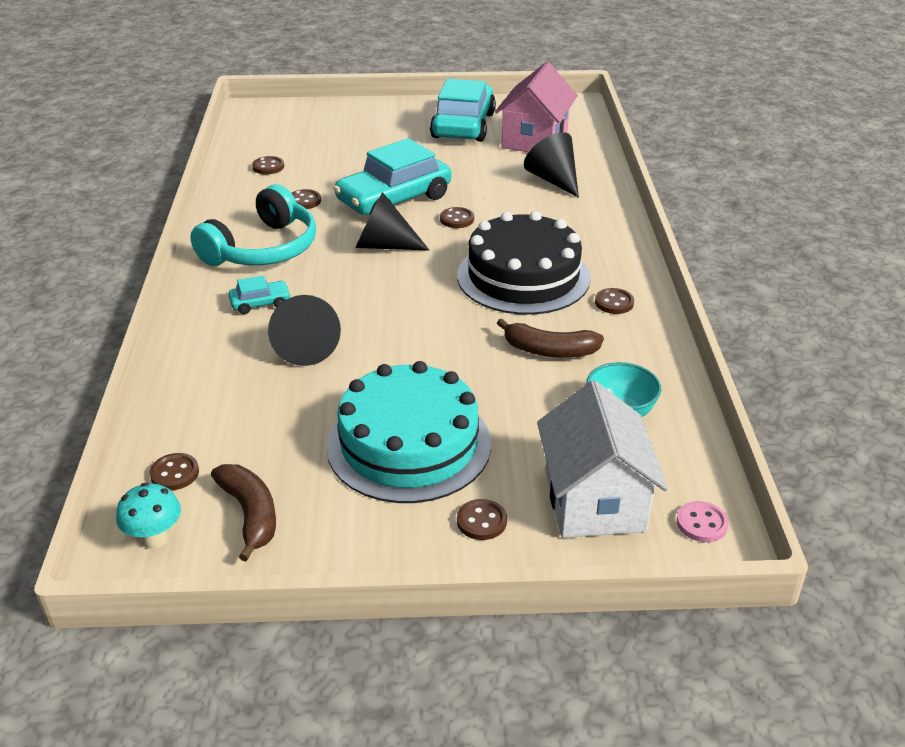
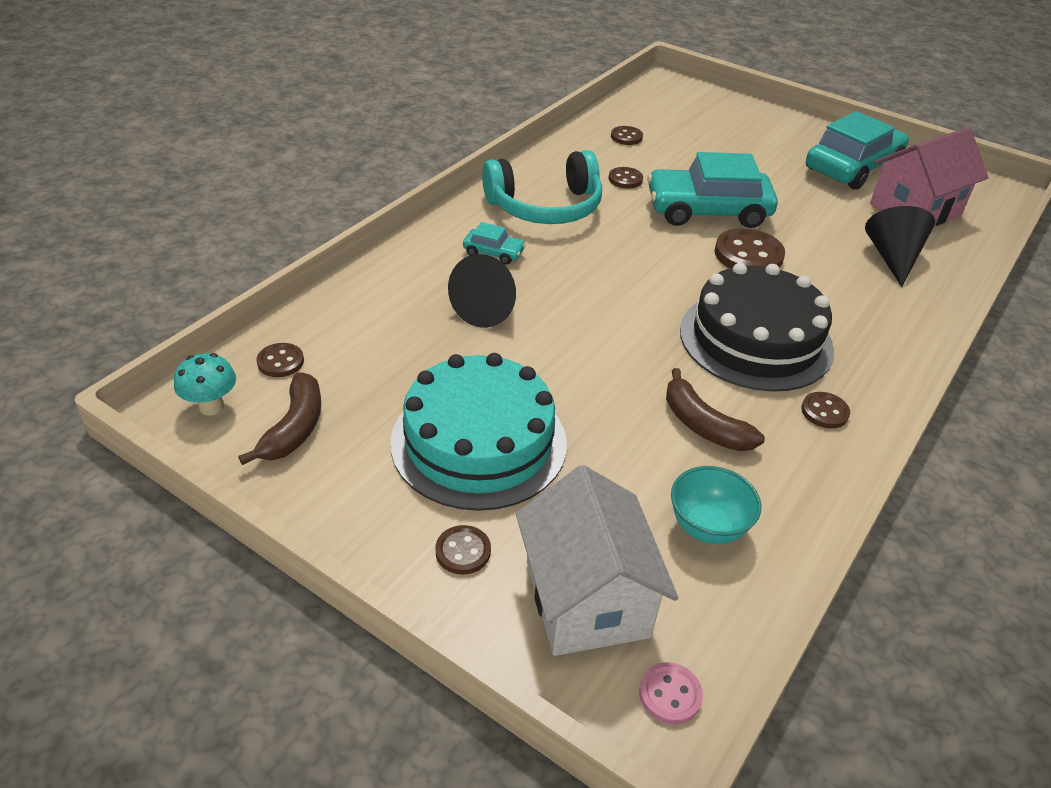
camera: 35 degrees right, 5 degrees up
(384, 245) = (653, 249): black cone -> none
(457, 219) = (748, 254): brown button -> brown button, size x1.80
(594, 500) = (587, 599): white house -> white house turned 45 degrees counterclockwise

